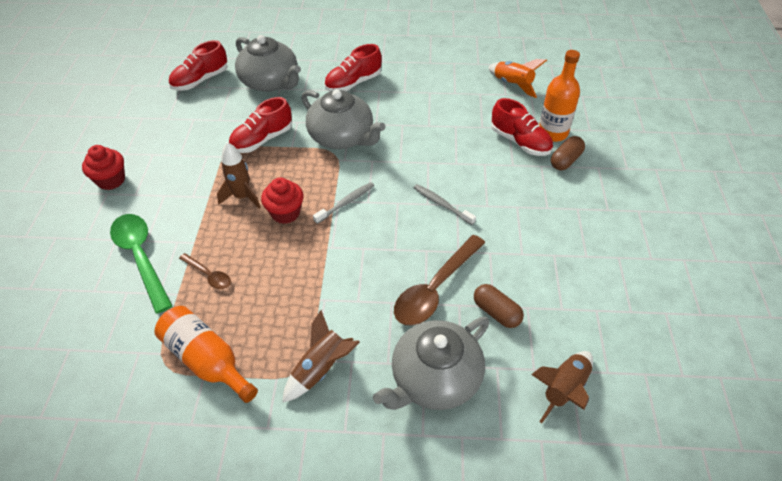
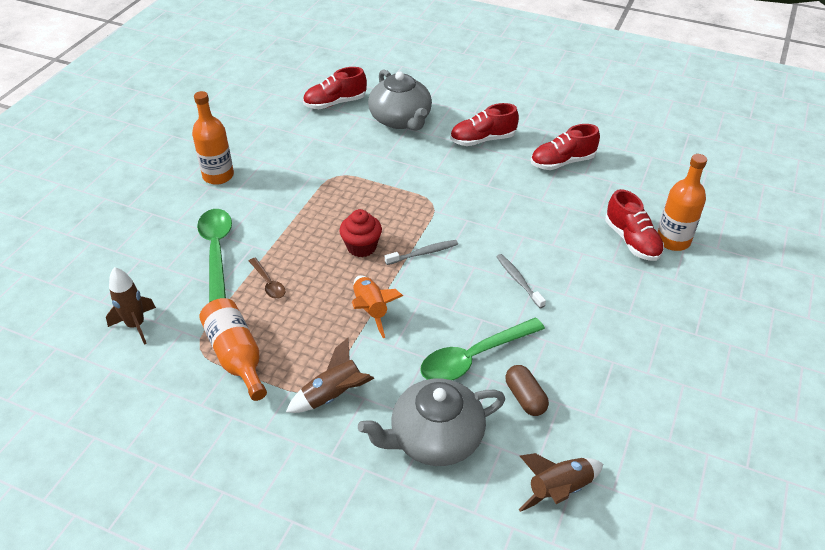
camera: 20 degrees right, 5 degrees down
(111, 180) = (218, 176): red cupcake -> orange bottle
(242, 197) = (328, 221): brown rocket -> brown rocket (136, 325)
(262, 140) = (369, 173): red shoe -> red shoe (562, 162)
(342, 137) = (447, 190): grey teapot -> none
(435, 289) = (474, 357): brown spoon -> green spoon
(512, 84) = (652, 180): orange rocket -> orange rocket (371, 310)
(565, 160) = (673, 272): brown capsule -> none

